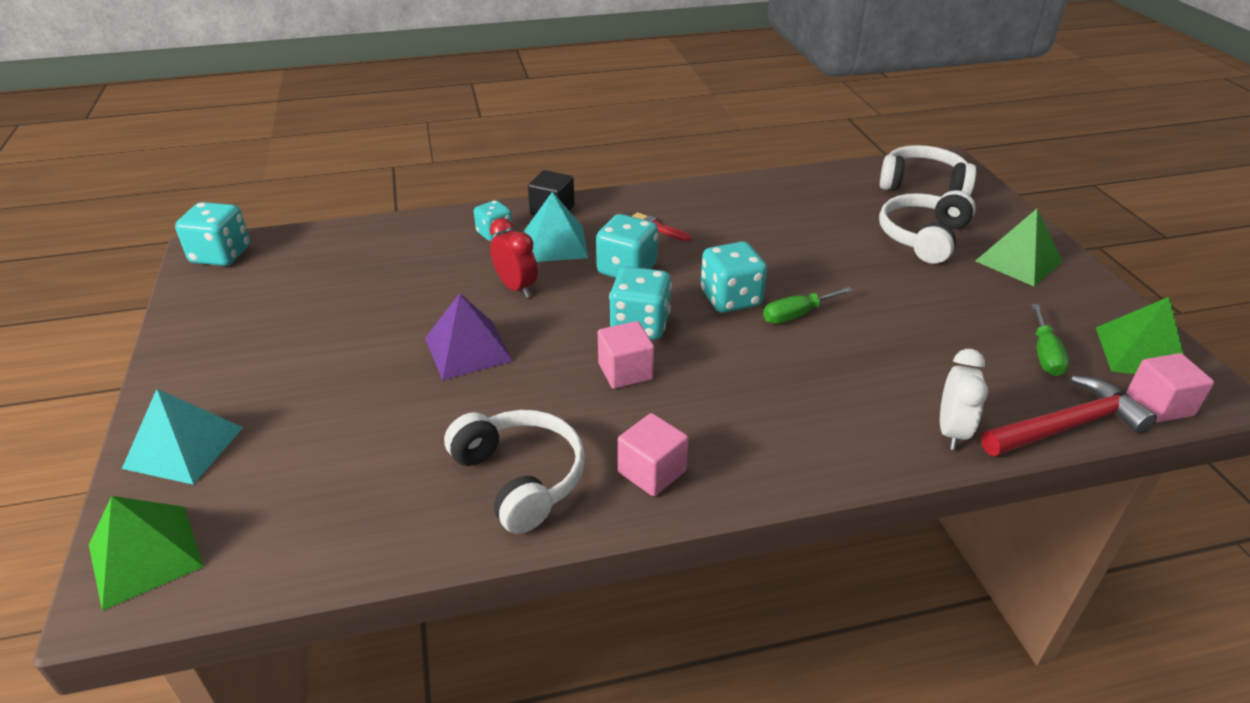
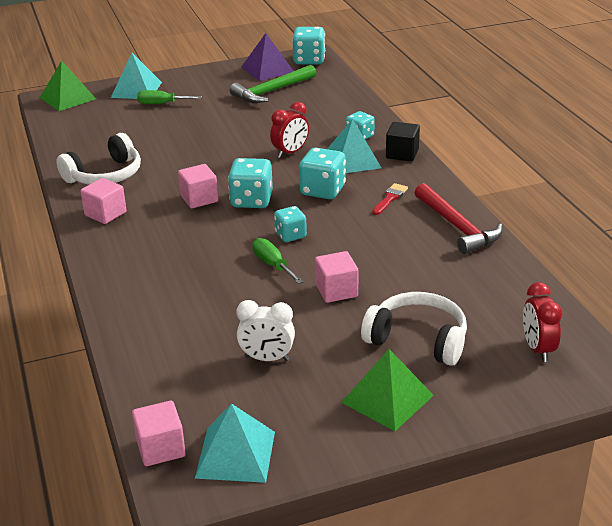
camera: 85 degrees right, 5 degrees down
(308, 294) = (272, 91): none -> green hammer
(468, 349) = (219, 146): purple pyramid -> purple pyramid (267, 69)
(730, 299) = (290, 235): turquoise dice -> turquoise dice, size x0.63
(846, 275) = (336, 291): none -> pink cube
(922, 184) = (537, 349): white headphones -> red clock
(951, 431) = (133, 329): white clock -> white clock (267, 358)
(1045, 354) = (229, 391): green screwdriver -> green screwdriver (161, 104)
(1066, 426) = (136, 387): red hammer -> red hammer (457, 226)
(1141, 353) = (235, 454): green pyramid -> turquoise pyramid

